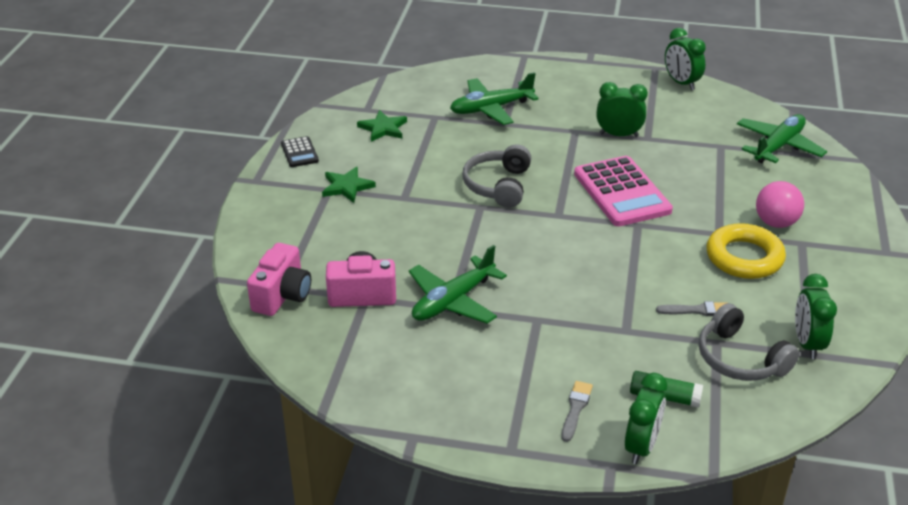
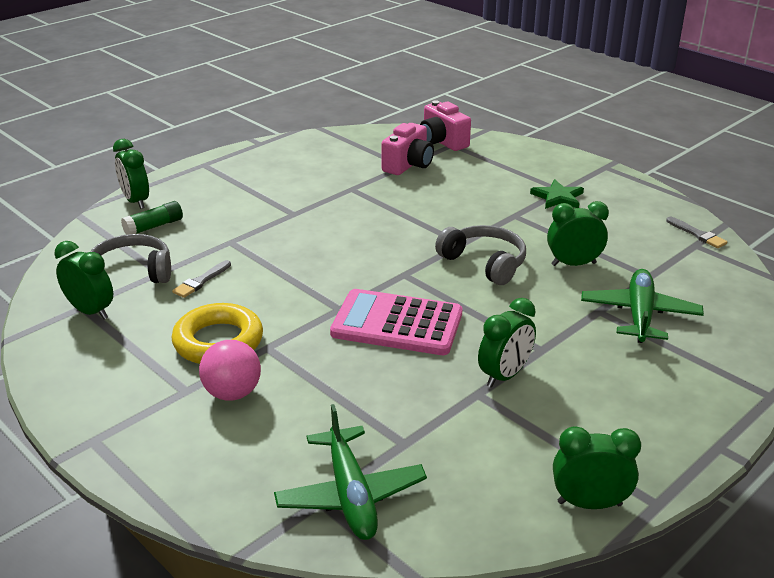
camera: 125 degrees right, 5 degrees down
(299, 152) = (636, 193): black calculator -> none
(383, 128) = (647, 242): green star -> none
(453, 149) = (573, 264): none -> green clock
(453, 301) = (357, 191): green plane -> none
(575, 409) = (198, 194): grey brush -> grey brush (697, 234)

